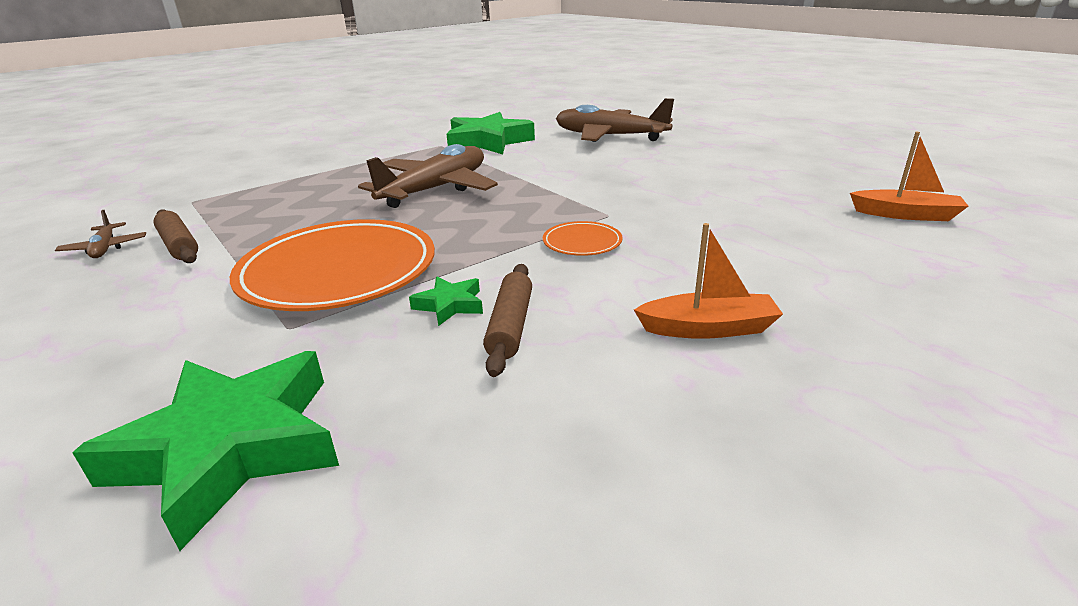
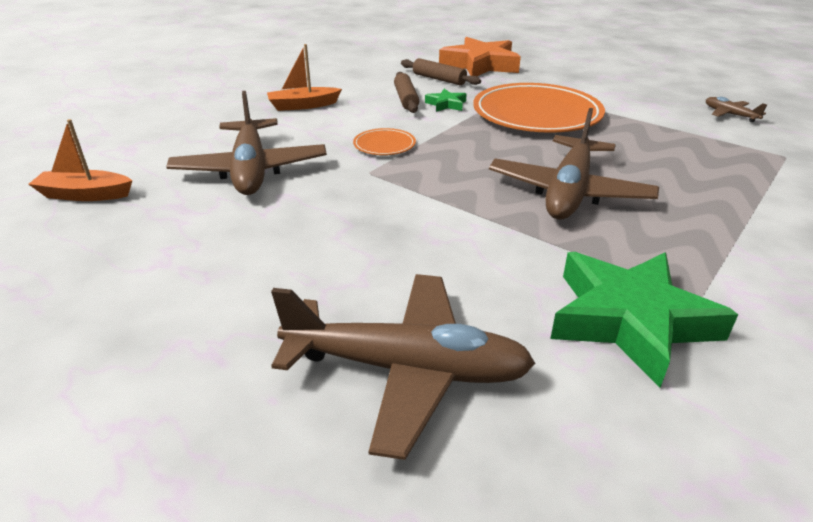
camera: 165 degrees right, 5 degrees up
(179, 245) = (683, 120): brown rolling pin -> brown rolling pin (439, 79)
(231, 448) = (480, 65): green star -> orange star
(741, 226) = (250, 170): none -> brown plane

